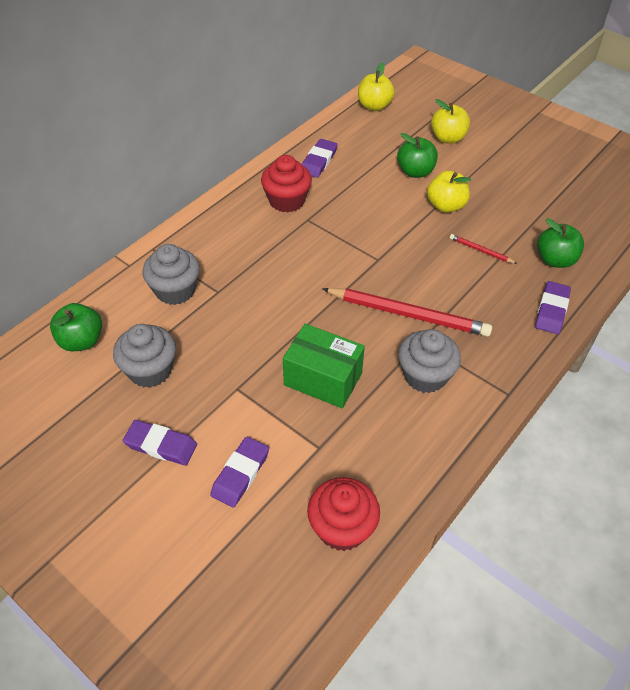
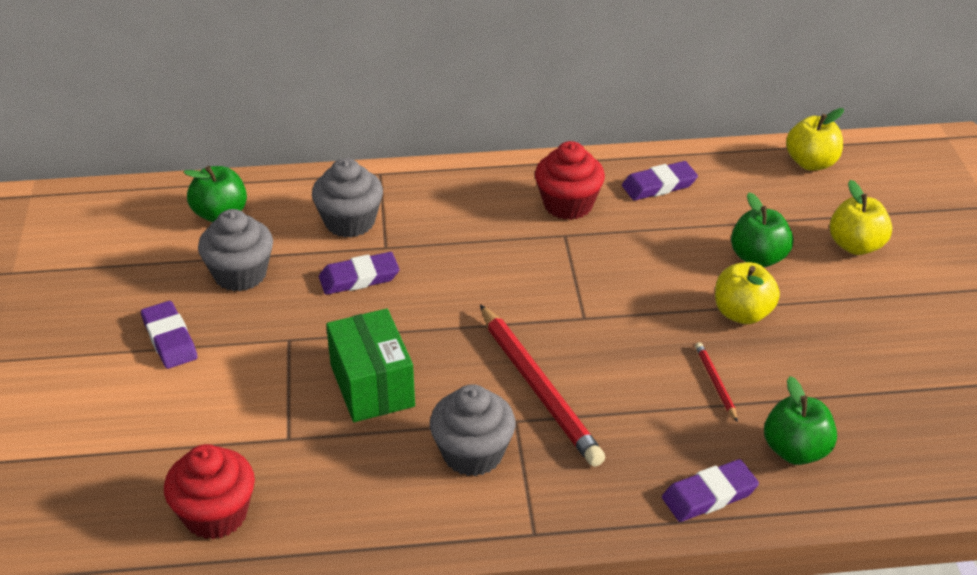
camera: 45 degrees right, 10 degrees down
(240, 474) = (197, 408): purple eraser -> purple eraser (359, 278)

